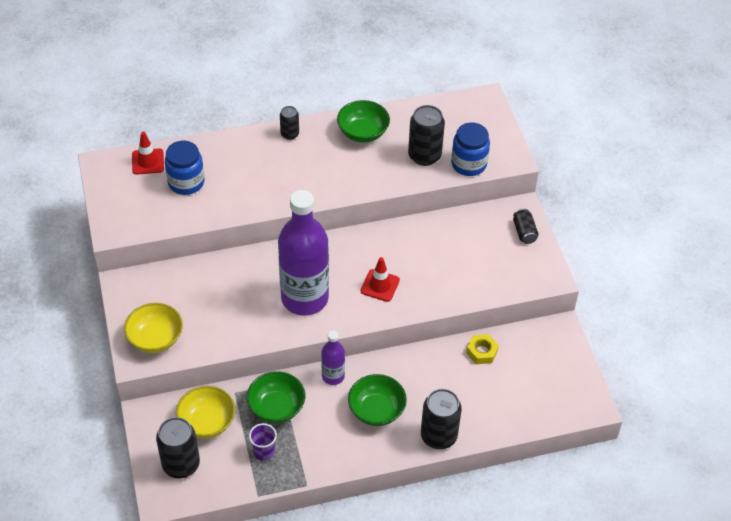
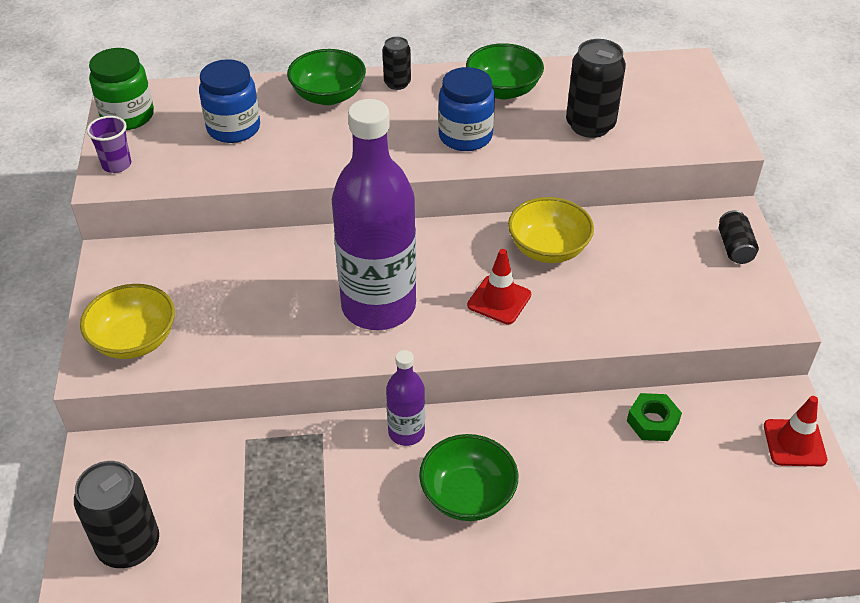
camera: 10 degrees right, 5 degrees down
(110, 180) = (128, 116): none -> green jar
(148, 162) = (188, 99): red traffic cone -> red traffic cone (794, 443)
(207, 422) = (190, 481): yellow bowl -> yellow bowl (548, 249)
(264, 452) = (269, 541): purple cup -> purple cup (116, 165)
(276, 407) = (306, 471): green bowl -> green bowl (328, 96)
(438, 436) = (566, 551): black can -> none
(468, 164) = (656, 141): blue jar -> blue jar (465, 136)
(482, 352) = (652, 422): yellow nut -> green nut

